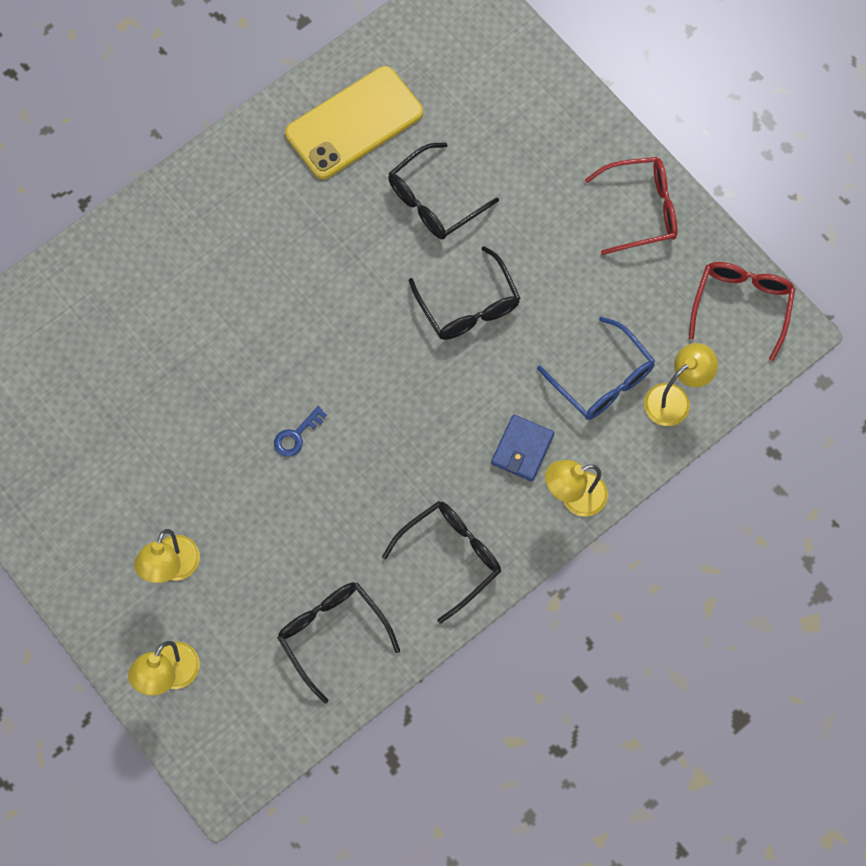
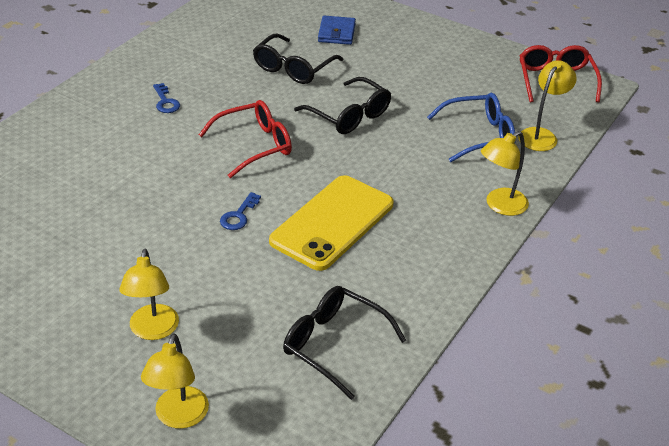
camera: 20 degrees left, 30 degrees down
(270, 227) = (165, 102): none -> blue key
(354, 123) = (212, 41): yellow phone -> yellow phone (332, 222)
(451, 557) = (417, 265): black glasses -> none
(522, 449) = (439, 186): blue wallet -> blue wallet (336, 33)
(603, 380) = (479, 135): blue glasses -> blue glasses turned 45 degrees counterclockwise
(641, 209) = (451, 48): red glasses -> red glasses (255, 145)

